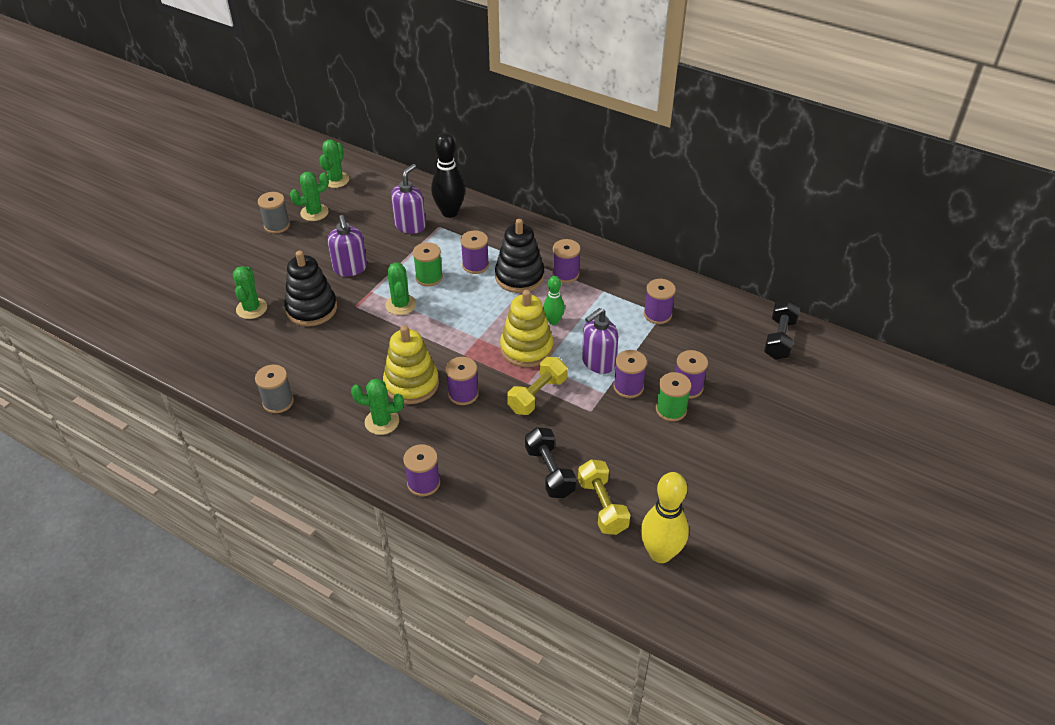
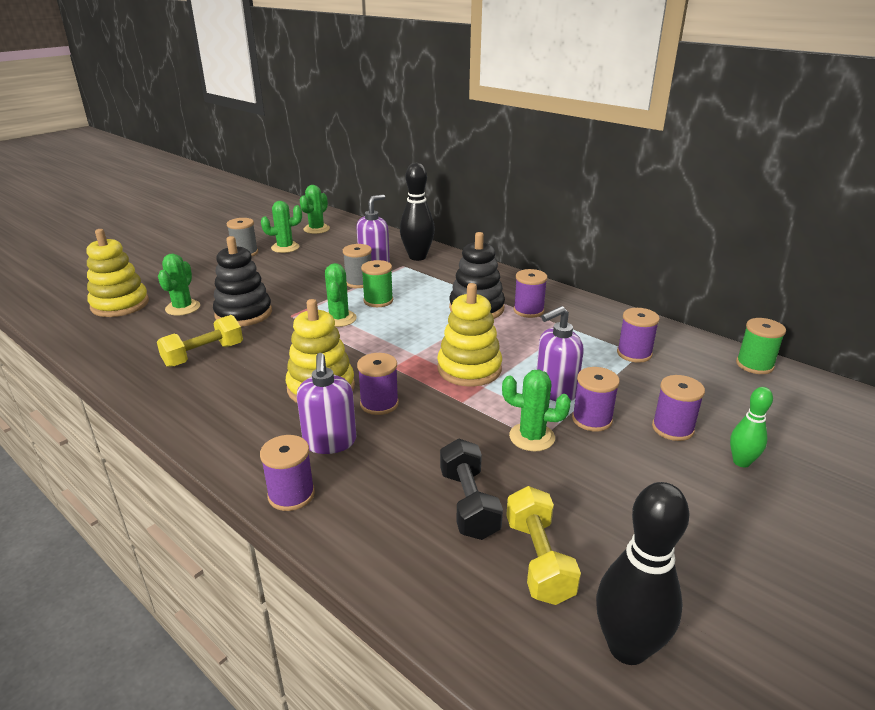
camera: 10 degrees right, 15 degrees down
(190, 311) = (120, 304): none -> yellow stacking toy
(278, 402) = (160, 388): grey spool -> grey spool (359, 282)
(350, 268) = (299, 287): purple soap dispenser -> purple soap dispenser (330, 442)
(382, 422) = (269, 420): green cactus -> green cactus (532, 437)
(475, 265) = (431, 296): purple spool -> none
(537, 395) = (471, 415): yellow dumbbell -> yellow dumbbell (204, 355)
(553, 321) = (507, 348): green bowling pin -> green bowling pin (741, 462)
(660, 553) = (627, 647): yellow bowling pin -> black bowling pin
(671, 410) = (649, 450): green spool -> green spool (754, 365)
(779, 339) = (795, 391): black dumbbell -> none

